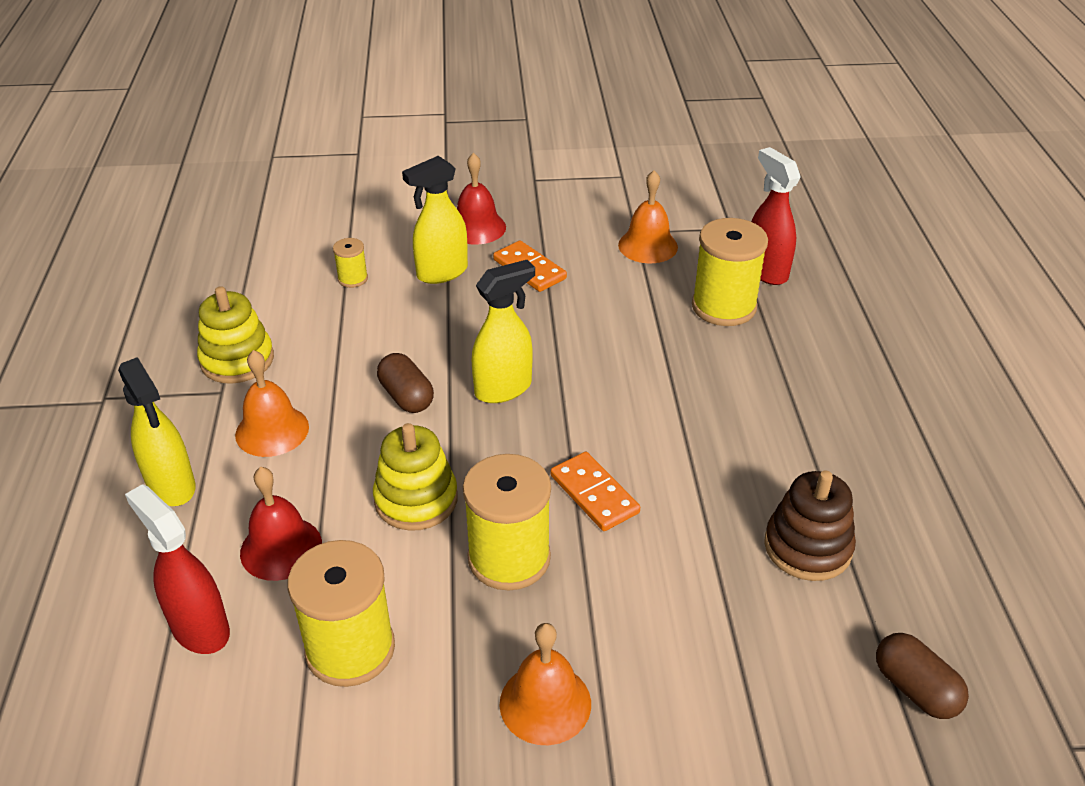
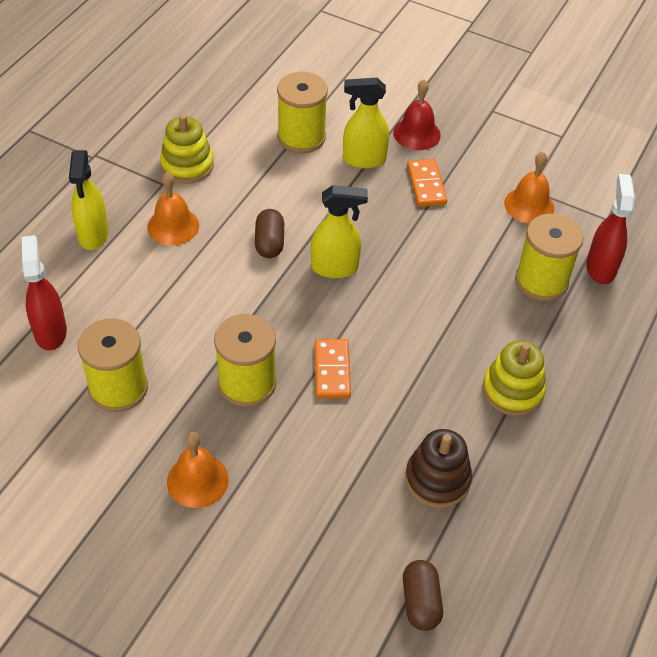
camera: 30 degrees right, 10 degrees up
(281, 548) = (125, 306): red bell -> none
(353, 279) = (301, 137): yellow spool -> yellow spool, size x2.08
(416, 499) = (222, 316): yellow stacking toy -> yellow stacking toy (512, 390)

